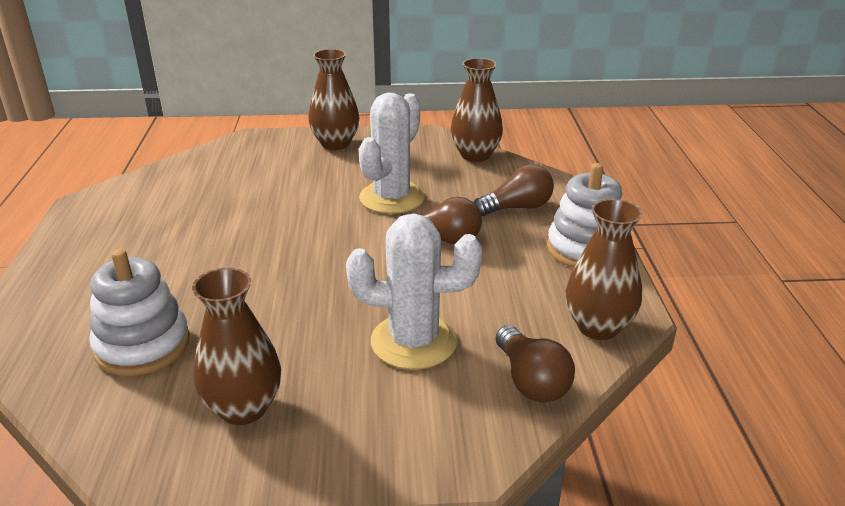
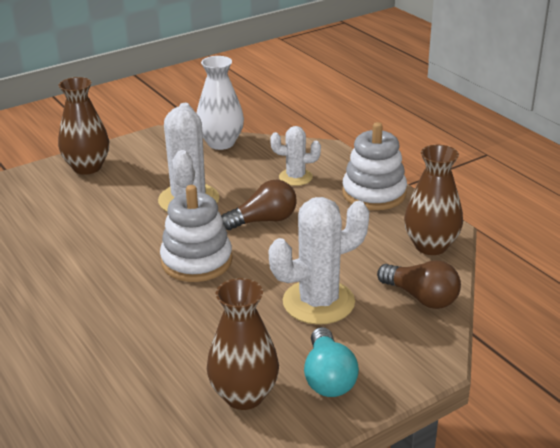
camera: 30 degrees left, 0 degrees up
(142, 345) = (109, 387): white stacking toy -> white stacking toy (196, 261)
(342, 427) = (328, 377): none -> turquoise light bulb
(475, 155) = (221, 143): brown vase -> white vase
(517, 208) = (295, 177): brown light bulb -> white cactus

